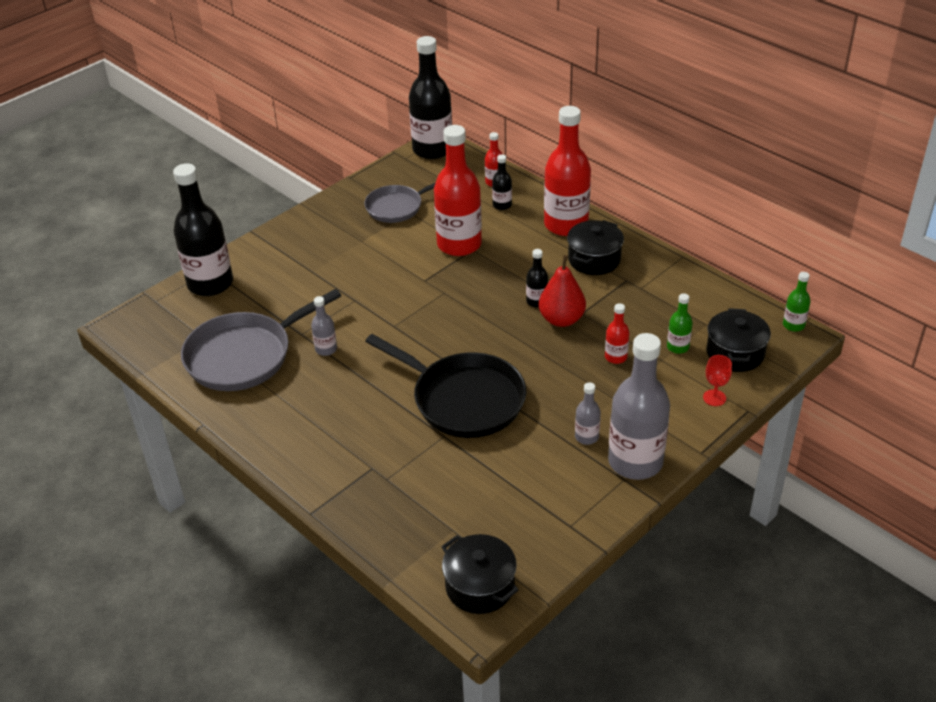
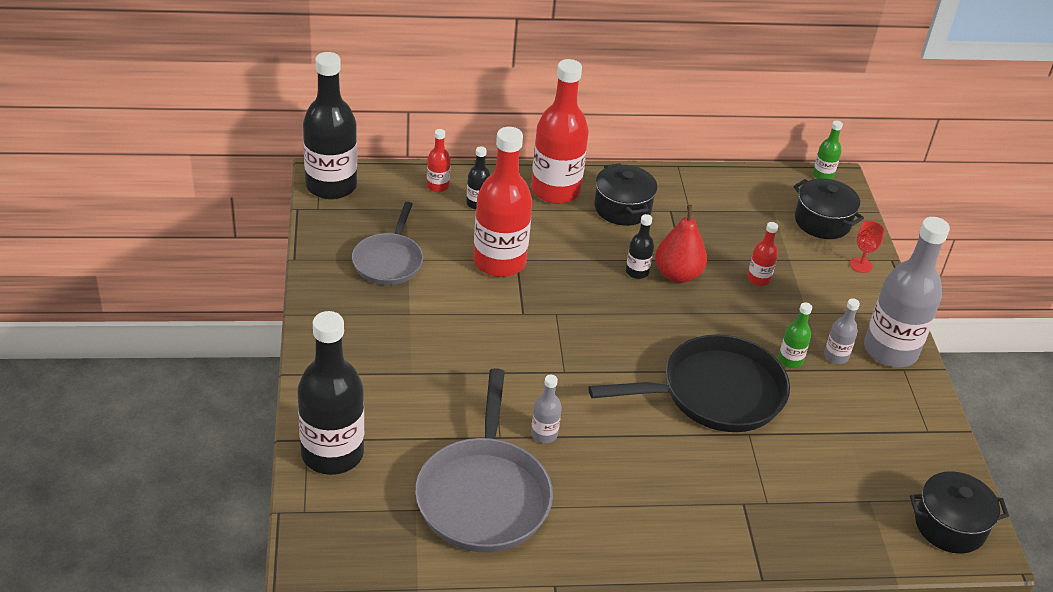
camera: 55 degrees left, 0 degrees up
(678, 347) = (783, 242): green bottle -> green bottle (790, 360)

